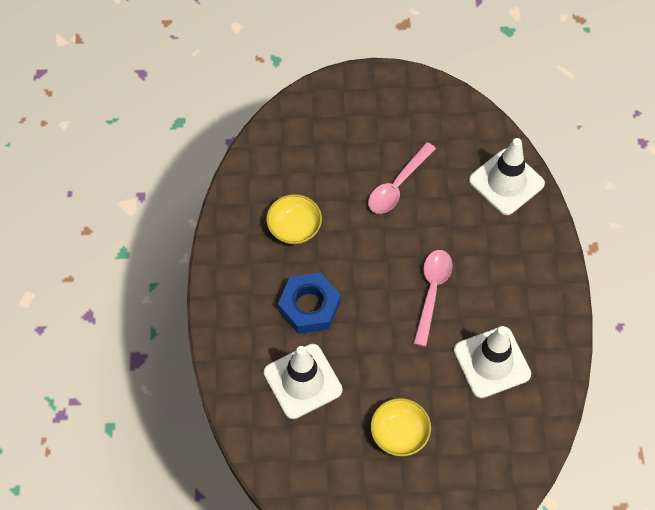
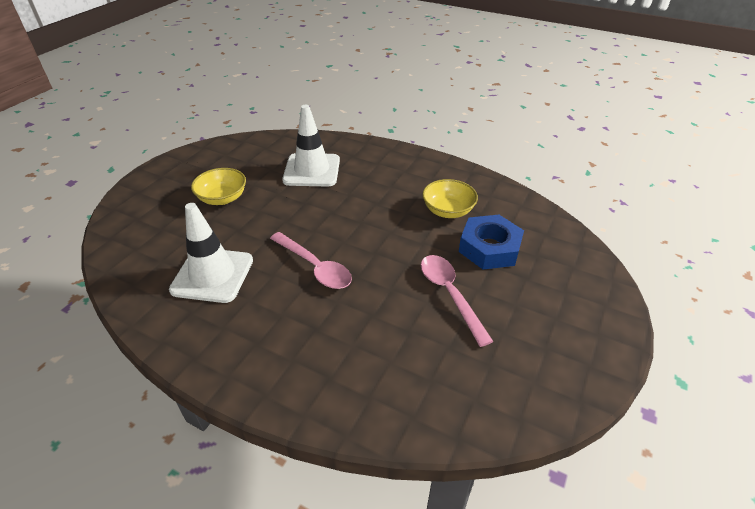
camera: 120 degrees right, 20 degrees down
(309, 306) = (368, 193): blue nut -> blue nut (489, 248)
(506, 182) = (391, 397): white traffic cone -> none

